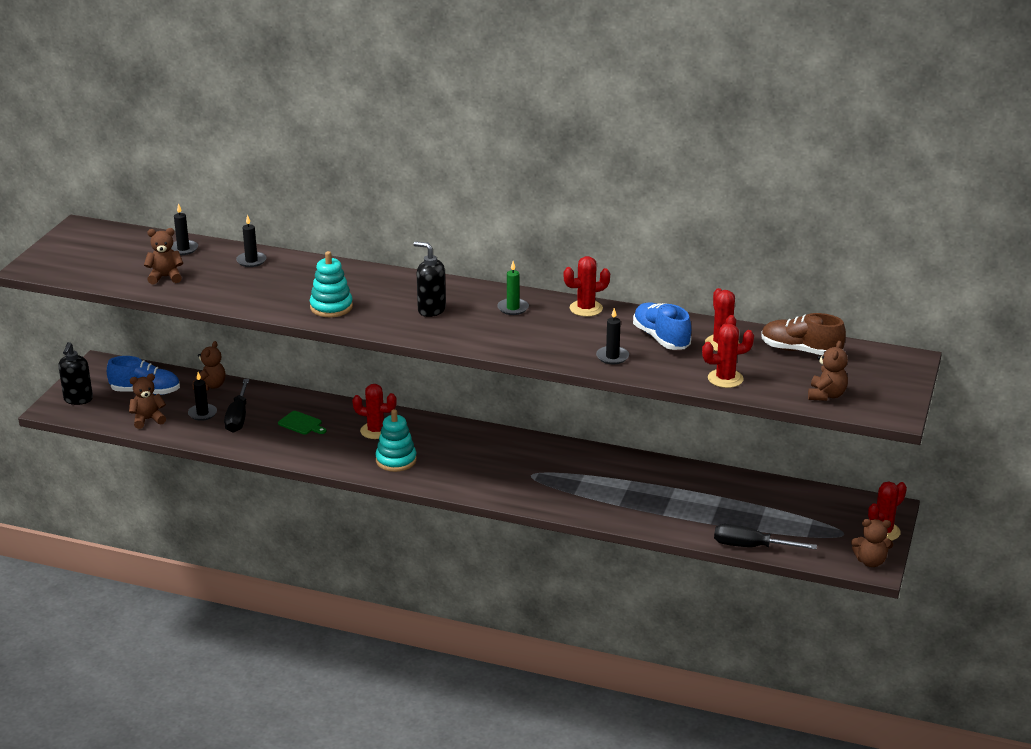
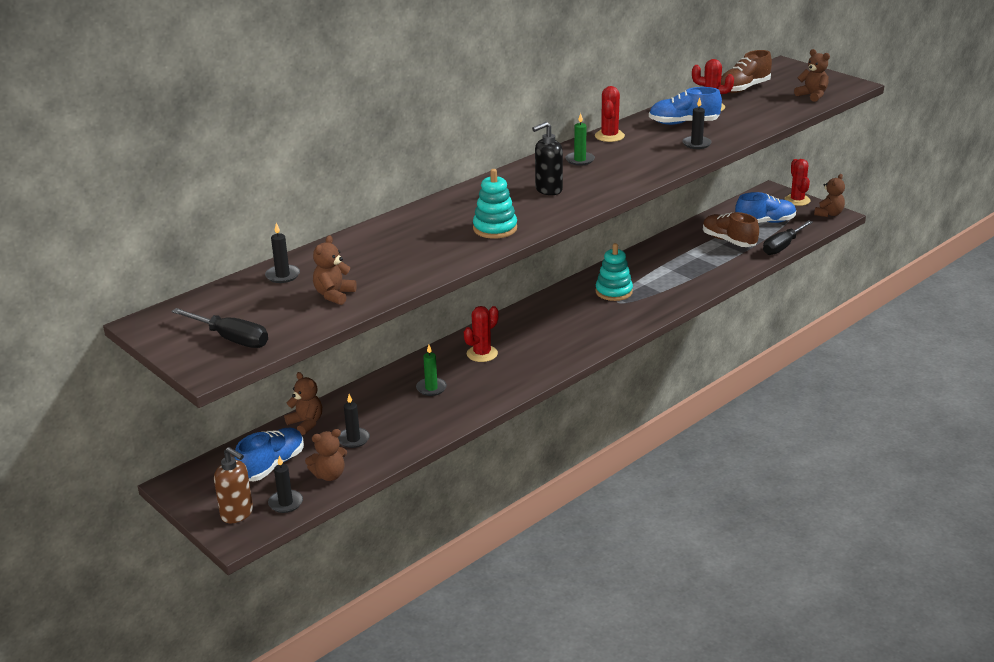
camera: 60 degrees left, 0 degrees up
(78, 399) = (237, 514): black soap dispenser -> brown soap dispenser
(148, 419) = (329, 475): brown teddy bear -> brown teddy bear turned 120 degrees counterclockwise
(238, 417) = (382, 420): black screwdriver -> black screwdriver (231, 339)
(251, 261) = (355, 247): black candle -> black candle (285, 503)
(301, 424) = (431, 388): green cutting board -> green candle
(396, 460) = (539, 355): turquoise stacking toy -> turquoise stacking toy (614, 292)
(725, 379) = (763, 117): red cactus -> none
(728, 508) = (729, 241): none -> brown shoe
(800, 522) = (765, 222): none -> blue shoe

